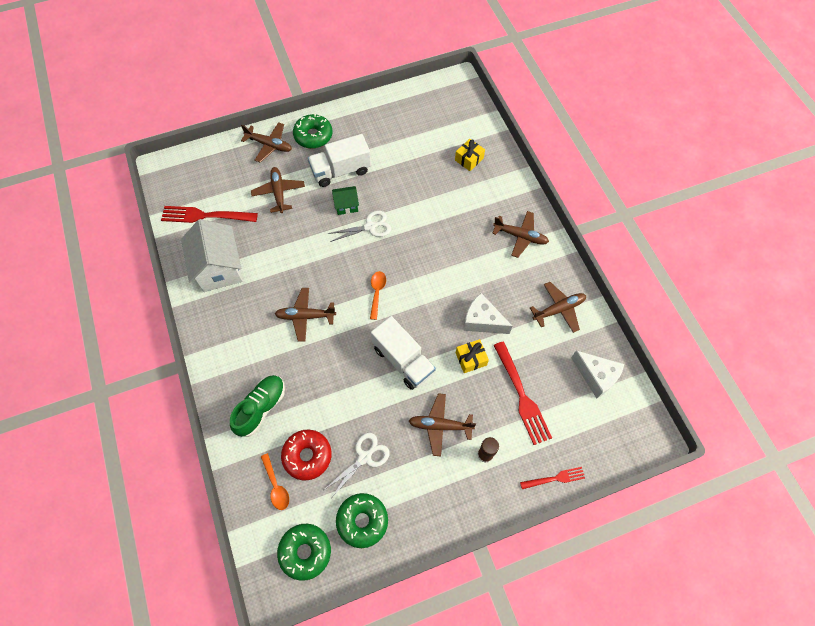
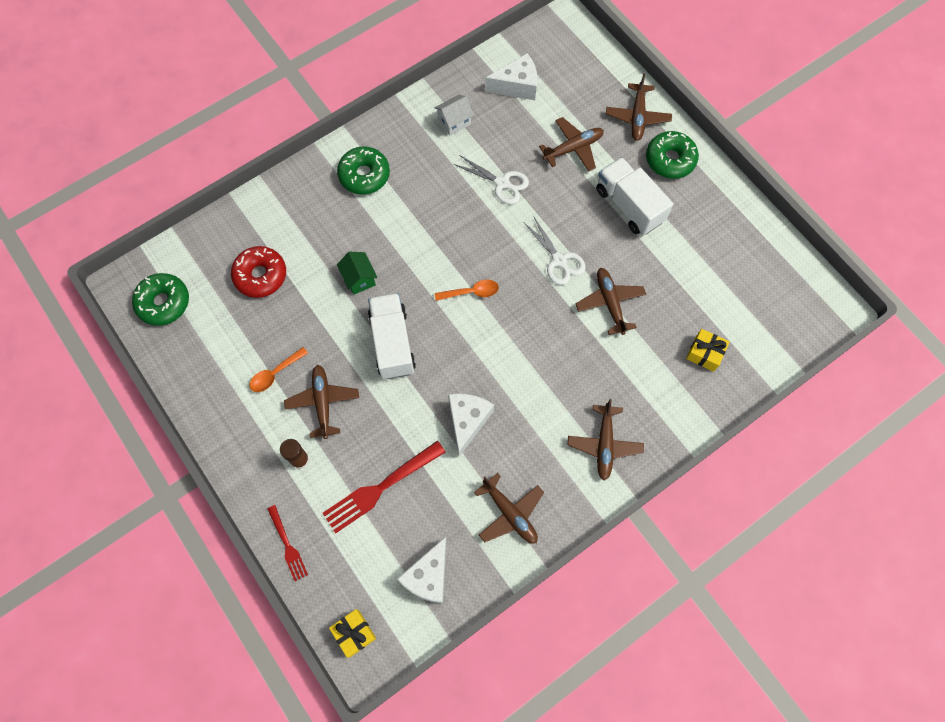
camera: 75 degrees right, 5 degrees up
(206, 215) = (517, 86): red fork -> white cheese
(219, 268) = (454, 122): white house -> white house, size x0.49
(261, 408) = (303, 215): green shoe -> none
(276, 486) = (224, 255): orange spoon -> orange spoon (275, 373)
(305, 316) = (419, 225): brown plane -> brown plane (610, 303)
(346, 205) = (580, 226): green house -> green house (359, 279)
(362, 521) = (203, 348): green donut -> green donut (364, 175)
(364, 457) = (270, 332): white scissors -> white scissors (502, 183)
(403, 360) = (392, 343): white truck -> white truck turned 135 degrees clockwise
(471, 359) = (413, 418): yellow gift -> yellow gift (354, 633)

